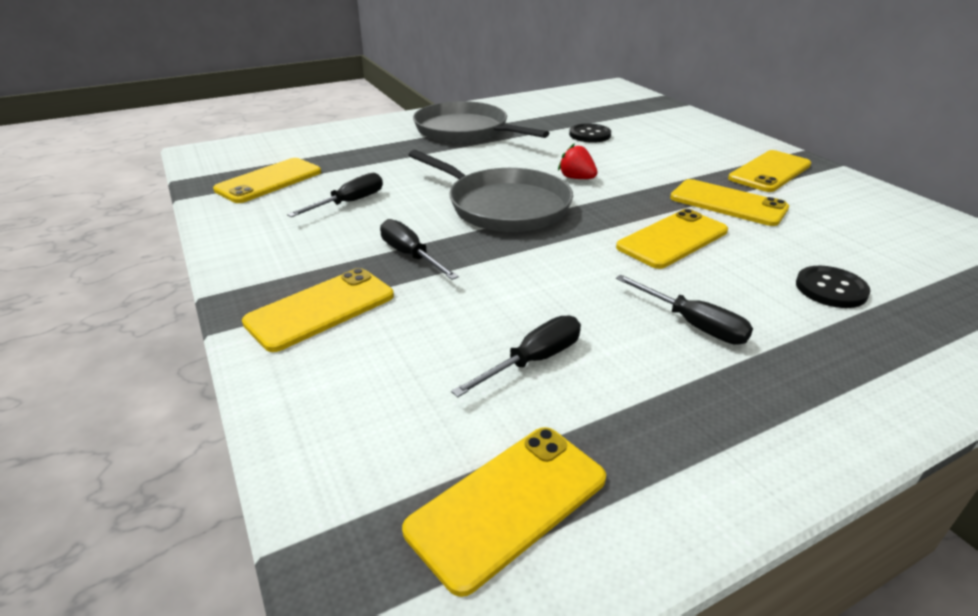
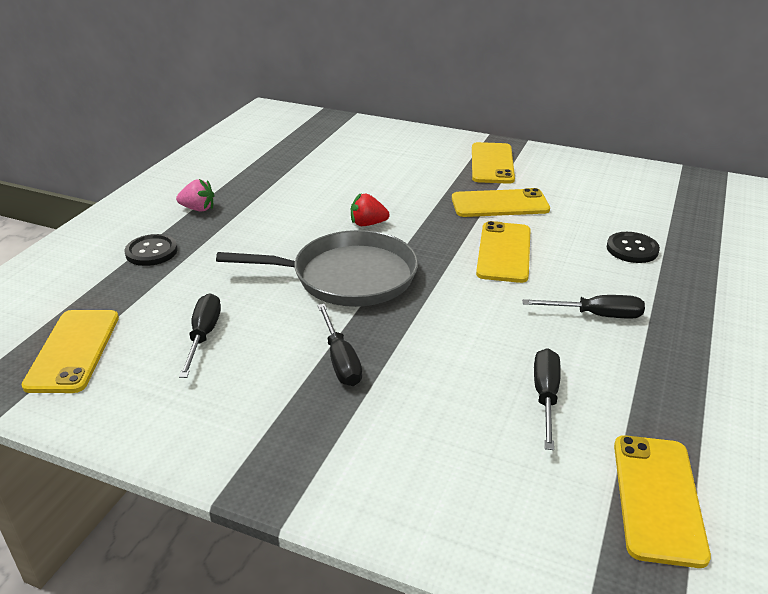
camera: 40 degrees left, 0 degrees up
(321, 309) = (342, 447): yellow phone -> none
(410, 255) = (340, 360): black screwdriver -> black screwdriver turned 120 degrees counterclockwise
(465, 131) = (198, 209): grey pan -> pink strawberry
(589, 135) = (319, 173): black button -> black button (151, 252)

